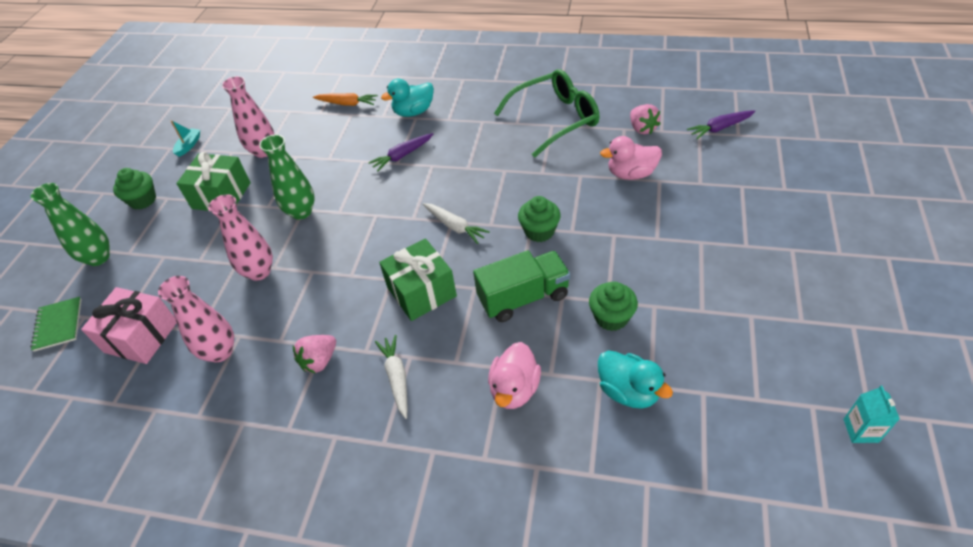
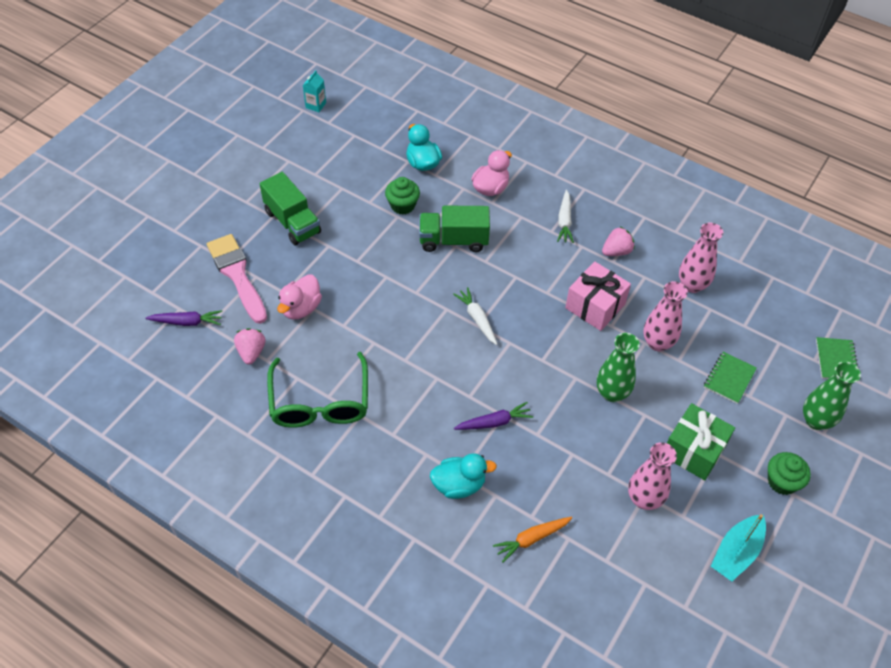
camera: 165 degrees left, 5 degrees up
(141, 337) = (759, 321): pink gift -> pink gift (595, 306)
(183, 265) = (729, 378): none -> green notebook
(189, 145) = (736, 553): turquoise boat -> turquoise boat, size x1.70
(347, 104) = (532, 539): orange carrot -> orange carrot turned 60 degrees counterclockwise
(421, 292) = (526, 273): green gift -> none
(539, 231) = (411, 286): green cupcake -> none
(555, 119) = (320, 402): green glasses -> green glasses turned 90 degrees counterclockwise
(631, 174) = (301, 308): pink duck -> pink duck turned 105 degrees clockwise
(718, 247) = (292, 222): none -> green truck
(719, 177) = (237, 275): none -> pink brush

